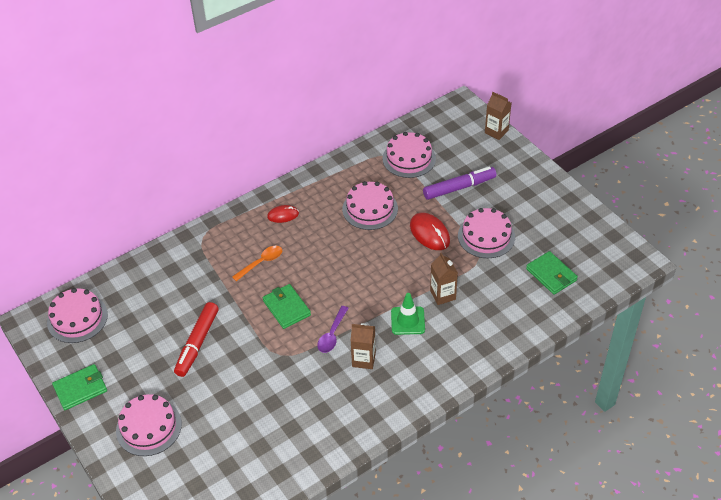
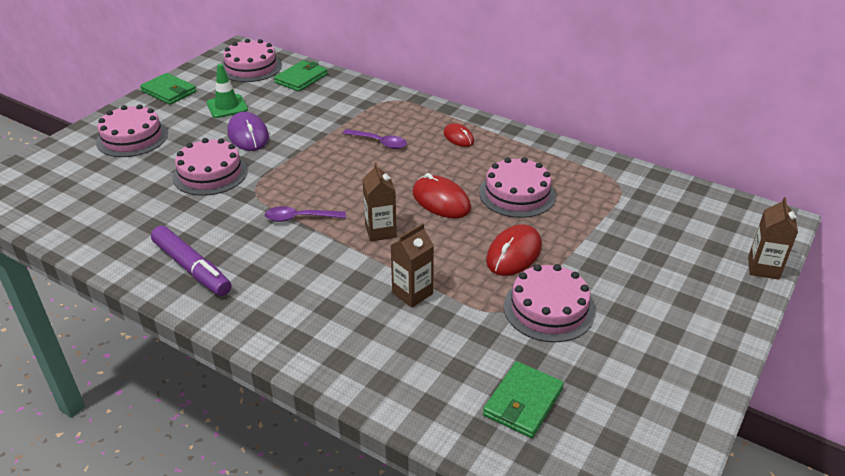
camera: 65 degrees right, 10 degrees down
(197, 343) = (248, 135): red marker -> purple mouse
(261, 262) = (379, 142): orange spoon -> purple spoon
(286, 308) = (323, 176): green wallet -> green wallet (301, 78)
(355, 250) = (441, 200): none -> red mouse
(364, 359) = (271, 252): brown carton -> brown carton (380, 231)
(407, 321) = (351, 273): green traffic cone -> green traffic cone (227, 106)
(409, 158) = (630, 202): pink cake -> pink cake (210, 173)
(459, 187) = (619, 259): purple marker -> purple marker (192, 268)

